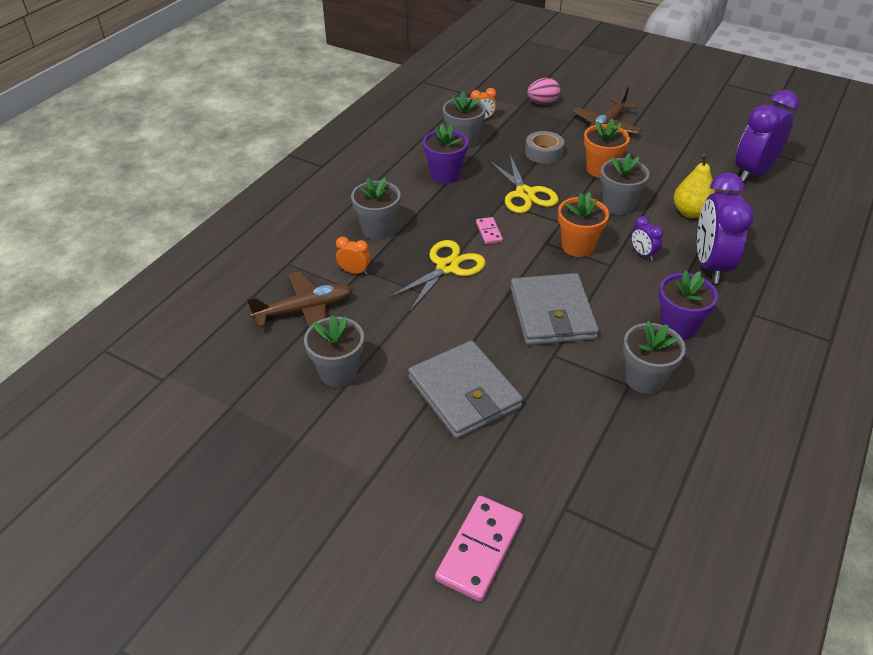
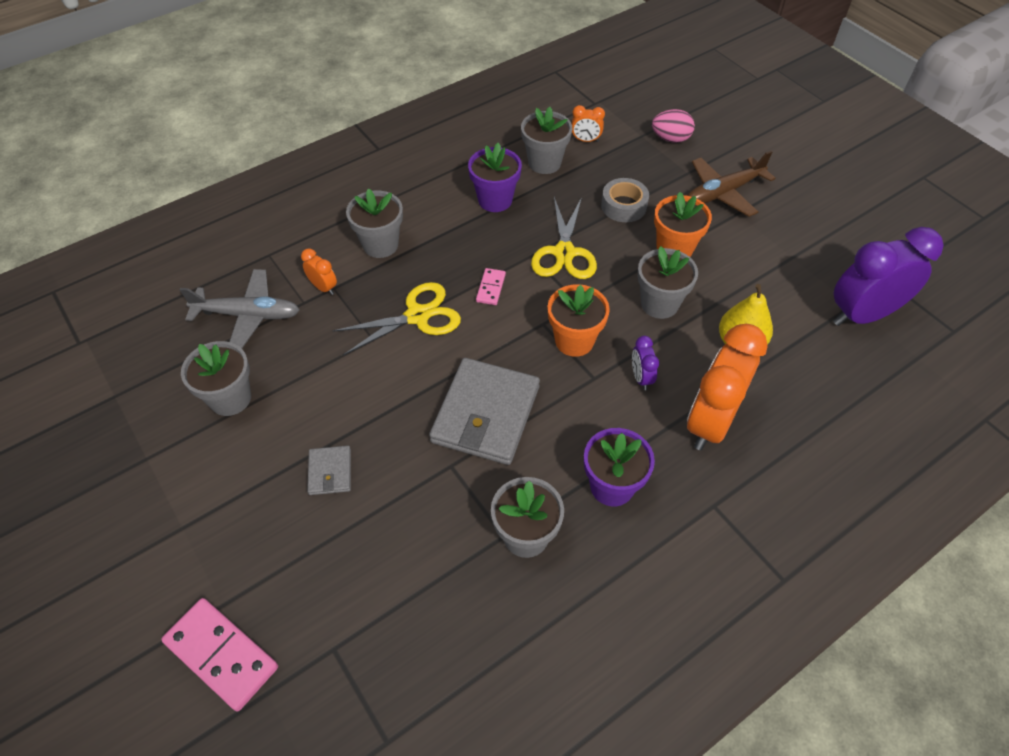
camera: 25 degrees right, 10 degrees up
(305, 310) = (248, 315): brown plane -> grey plane
(464, 393) = (330, 472): grey wallet -> grey wallet, size x0.47
(480, 549) = (221, 655): pink domino -> pink domino turned 75 degrees clockwise
(710, 265) = (710, 422): purple clock -> orange clock

